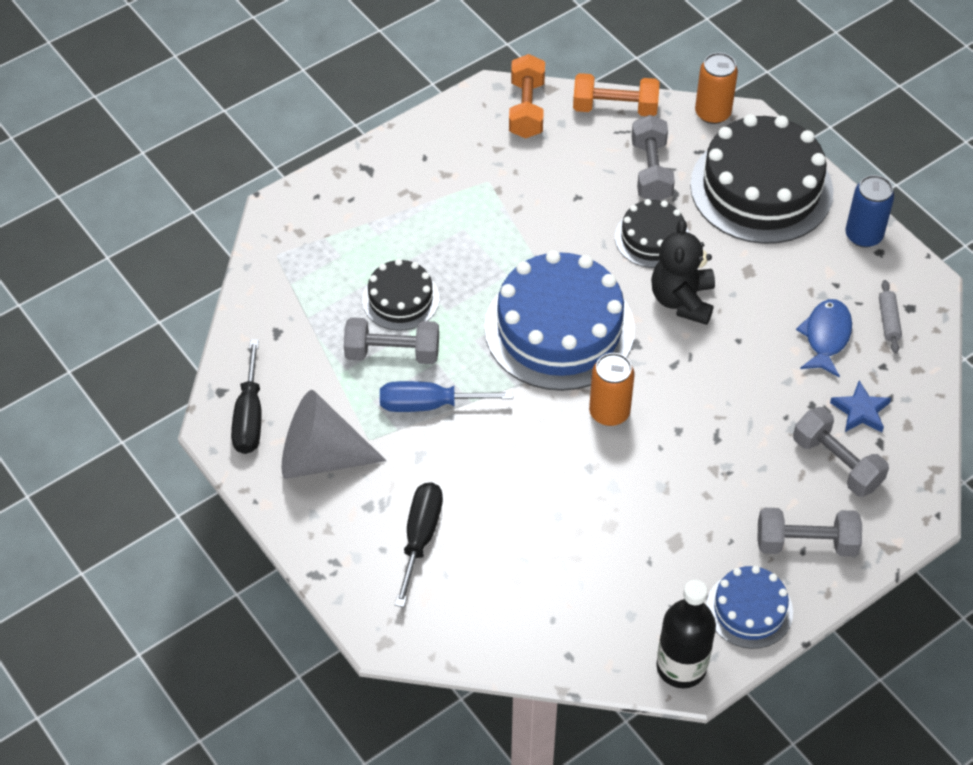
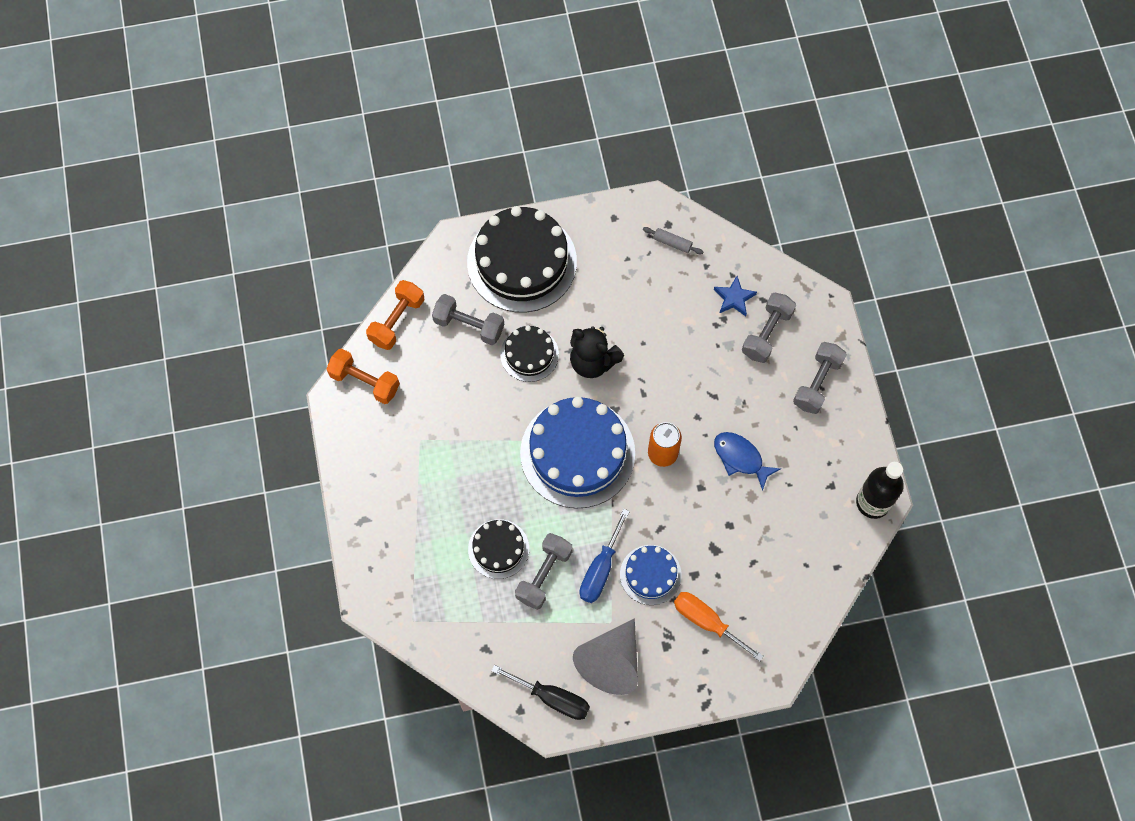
camera: 65 degrees left, 15 degrees up
(420, 537) = (707, 622): black screwdriver -> orange screwdriver
(712, 113) = (437, 258): orange can -> none
(749, 609) = (850, 441): blue cake -> blue cake (650, 574)
(826, 337) = (666, 287): blue fish -> blue fish (740, 458)
(837, 463) = (767, 333): grey dumbbell -> grey dumbbell turned 45 degrees counterclockwise
(863, 235) = (595, 220): blue can -> none

